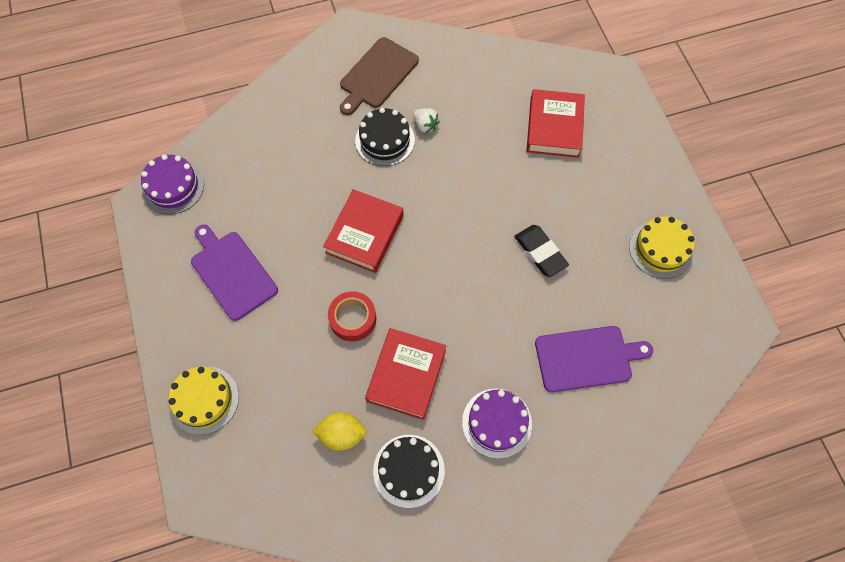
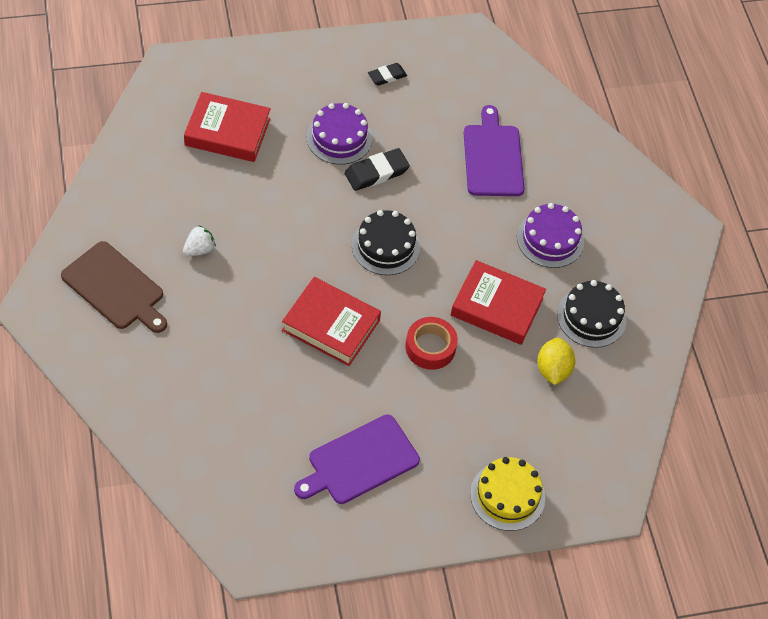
camera: 90 degrees left, 10 degrees down
(173, 187) = (233, 522): purple cake -> purple cake (339, 138)
(385, 140) = (211, 291): black cake -> black cake (385, 246)
(661, 249) = (387, 76): yellow cake -> black eraser

